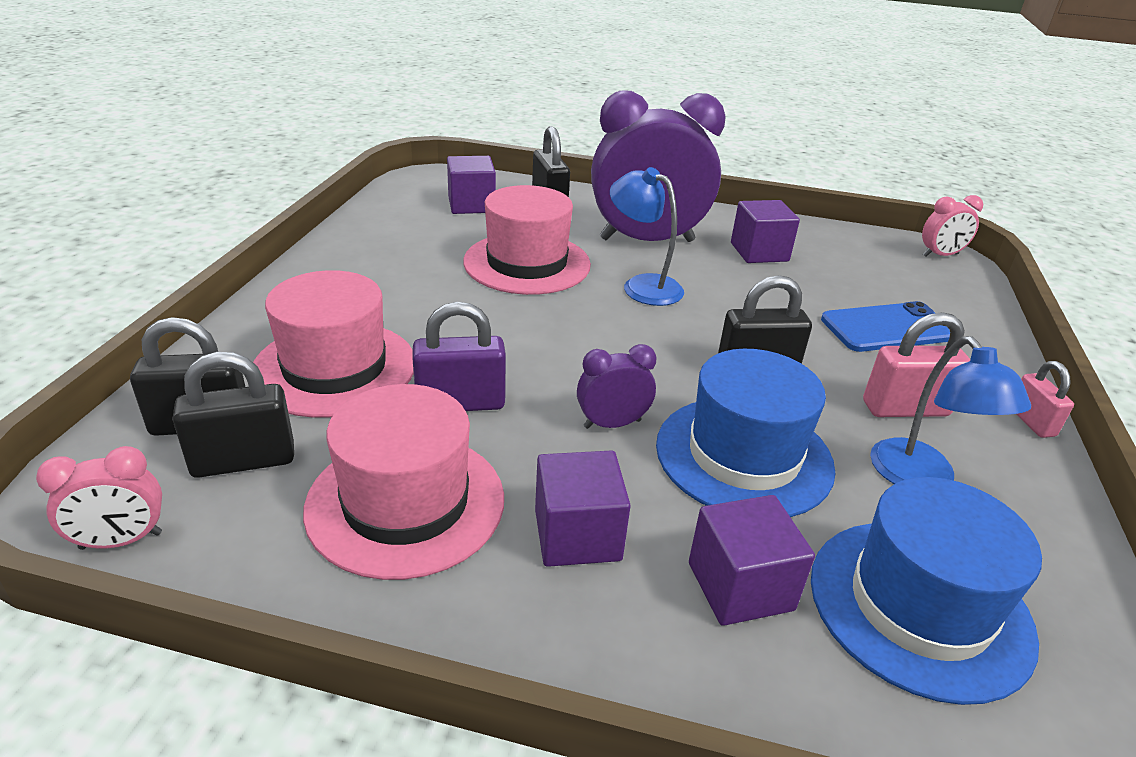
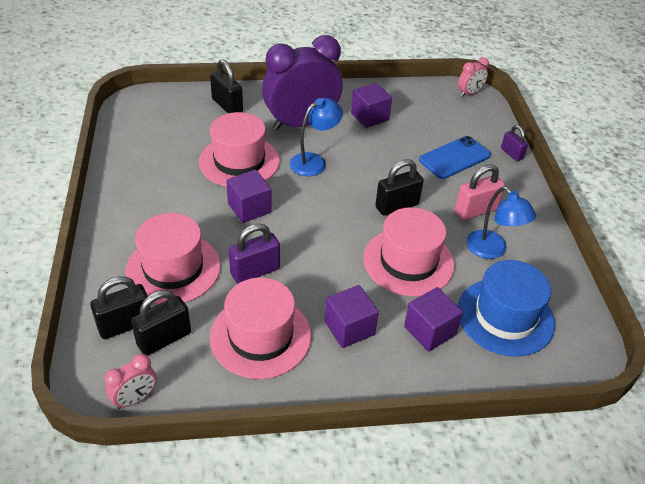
camera: 20 degrees left, 10 degrees up
(471, 205) = (178, 120): purple cube -> purple cube (249, 208)
(612, 424) = (338, 261): purple clock -> none
(642, 286) = (314, 161): blue lamp -> blue lamp turned 120 degrees clockwise
(744, 455) = (408, 261): blue hat -> pink hat
(999, 343) = (511, 154): none -> purple padlock
(1031, 422) = (534, 202): pink padlock -> none

